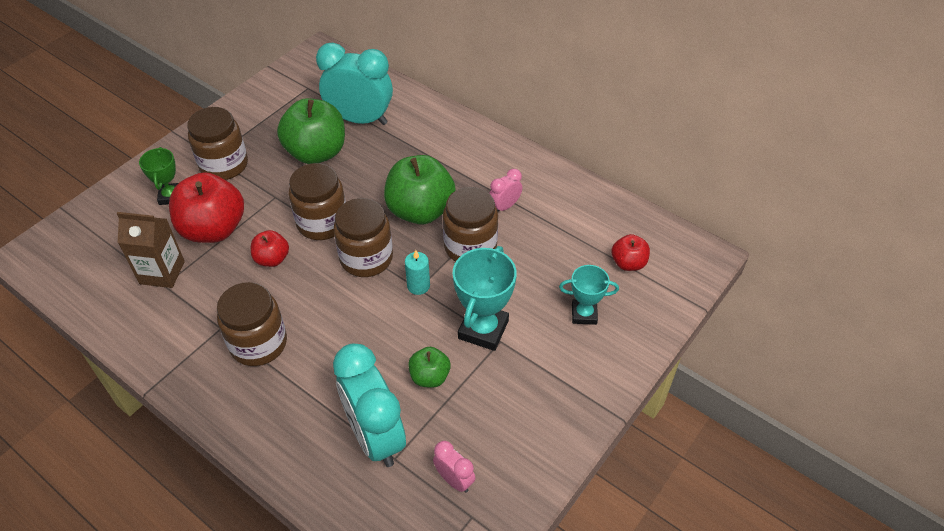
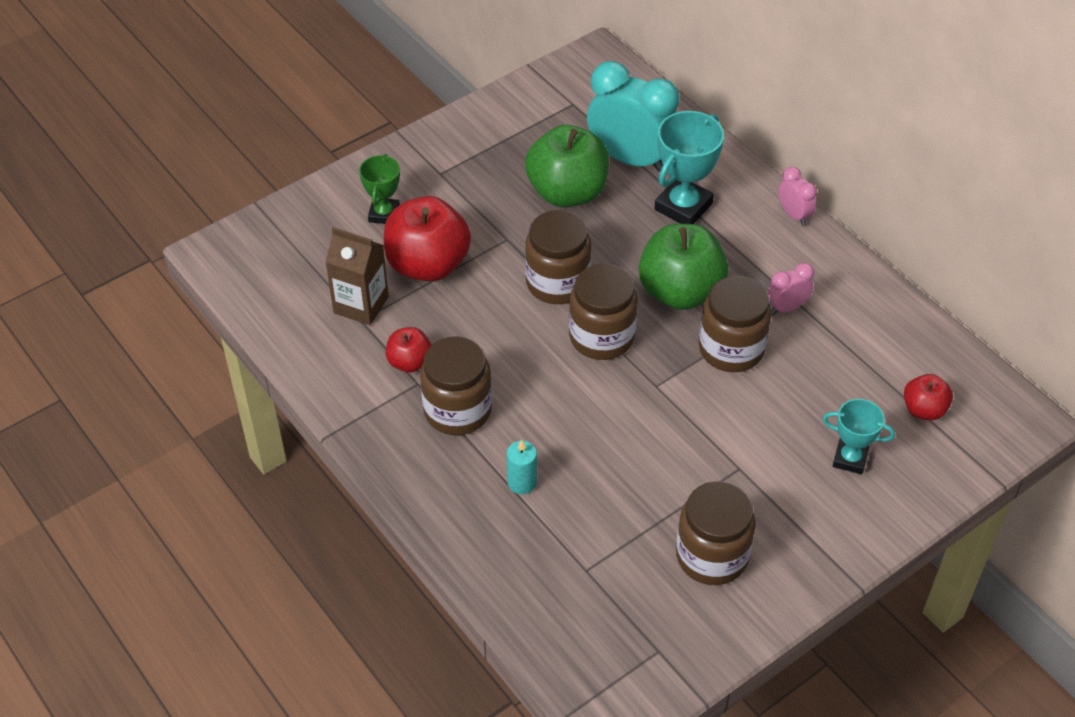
camera: 15 degrees right, 0 degrees up
(224, 165) = (452, 187): brown jar -> brown jar (712, 556)
(272, 259) = (490, 315): red apple -> red apple (410, 362)
(375, 436) = (570, 541): turquoise clock -> none
(418, 286) = (657, 383): turquoise candle -> turquoise candle (522, 482)
(430, 377) = (646, 490): green apple -> none
(454, 480) = (648, 608): pink clock -> pink clock (794, 215)
(483, 329) = (722, 451): turquoise trophy -> turquoise trophy (683, 206)

